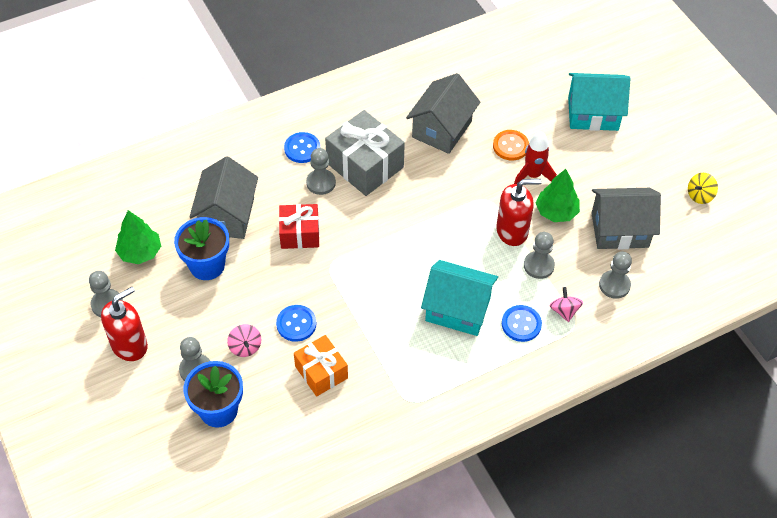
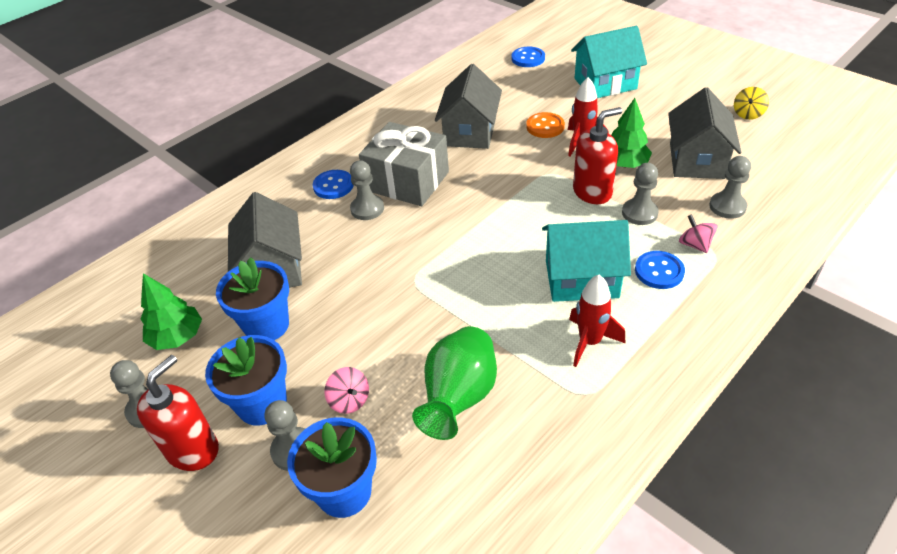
camera: 15 degrees left, 10 degrees down
(185, 328) = (262, 404): none -> blue flower pot
(296, 324) = (402, 353): blue button -> blue button (528, 58)
(299, 234) = (365, 261): red gift -> none
(321, 372) = (459, 397): orange gift -> green vase
(435, 363) = (589, 342): none -> red rocket
(619, 230) = (696, 160): grey house -> grey house turned 60 degrees counterclockwise

